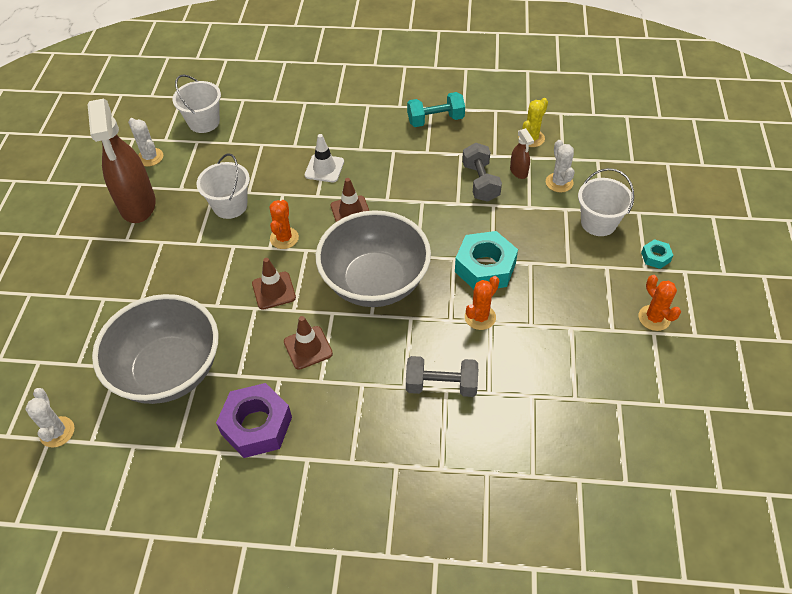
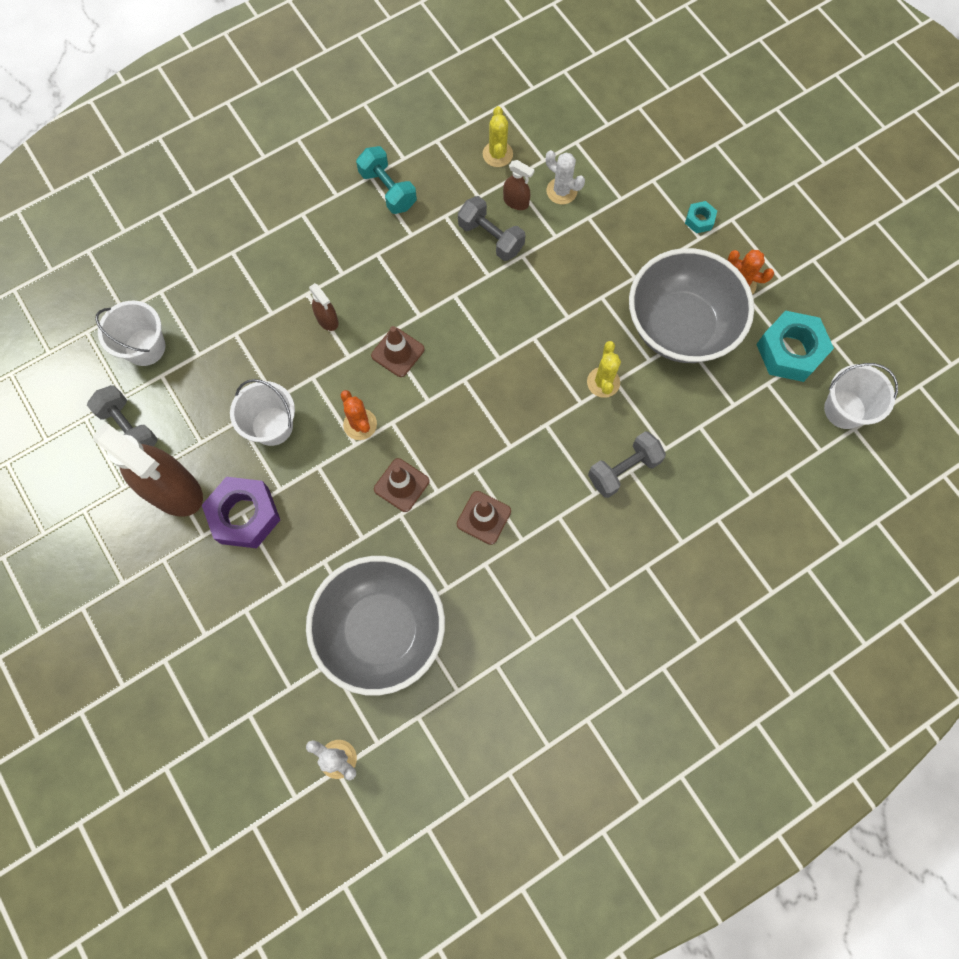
camera: 40 degrees left, 20 degrees up
(150, 157) = (129, 428): white cactus -> grey dumbbell
(256, 426) = (506, 619): purple nut -> purple nut (245, 515)
(324, 168) = (327, 320): white traffic cone -> brown spray bottle
(375, 282) = (485, 411): grey bowl -> grey bowl (680, 326)
(435, 120) = (388, 190): turquoise dumbbell -> turquoise dumbbell turned 75 degrees counterclockwise
(480, 317) = (603, 382): orange cactus -> yellow cactus
(485, 267) = (568, 329): turquoise nut -> turquoise nut (790, 351)
(598, 223) = (628, 214): white bucket -> white bucket (844, 409)

